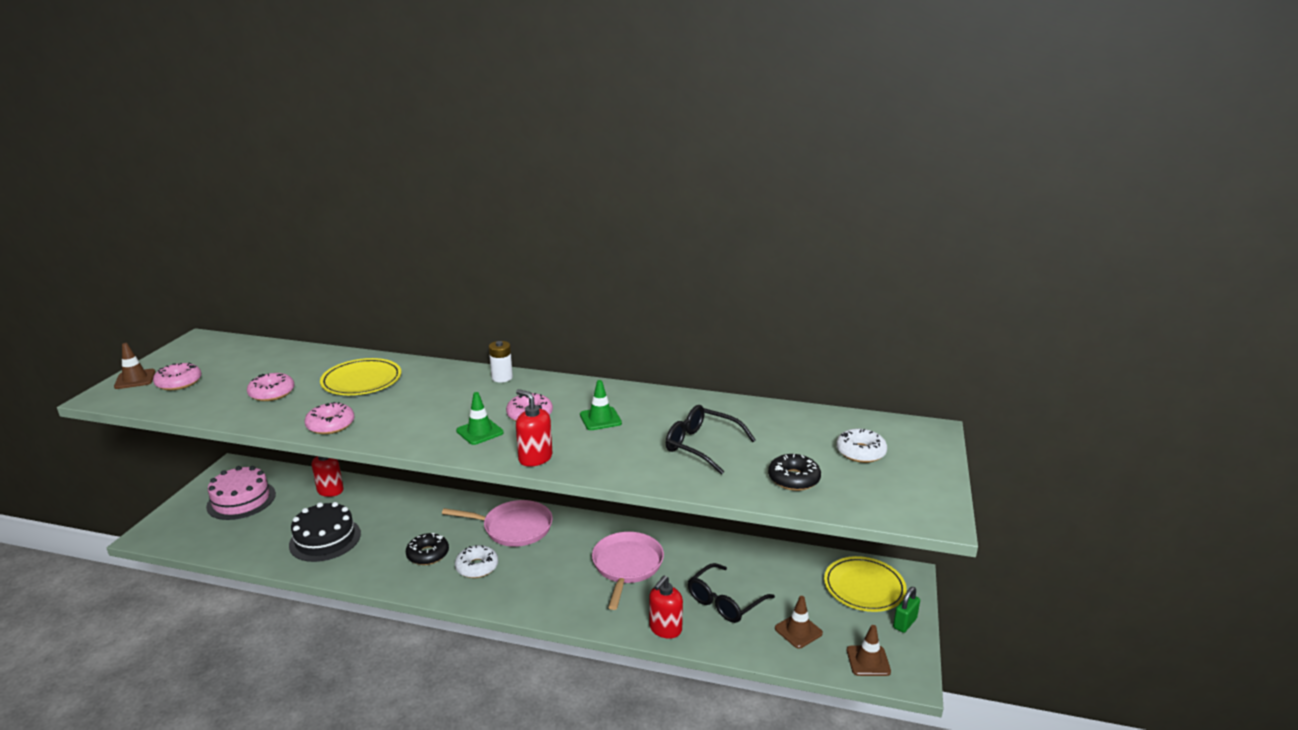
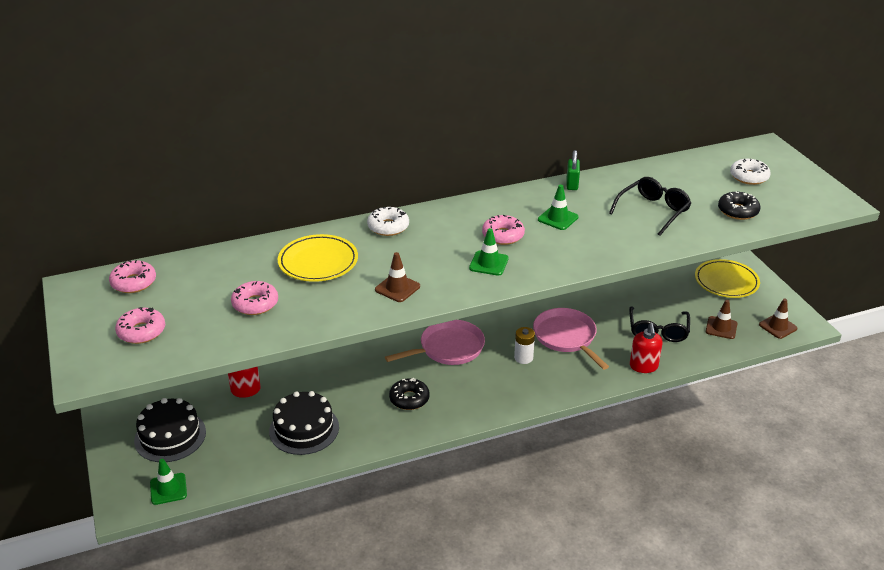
camera: 35 degrees left, 10 degrees up
(135, 379) = (86, 347): brown traffic cone -> brown traffic cone (397, 288)
(187, 537) = (168, 489): none -> green traffic cone
(241, 500) = (170, 436): pink cake -> black cake
(330, 425) = (361, 307): pink donut -> pink donut (133, 282)
(477, 567) = (461, 389): white donut -> white donut (388, 227)
(502, 377) = (431, 214): white battery -> white battery (523, 358)
(535, 458) = (560, 266): red soap dispenser -> none
(702, 446) = (653, 211): black glasses -> black glasses turned 135 degrees clockwise
(904, 623) = (771, 294): green padlock -> green padlock (572, 184)

